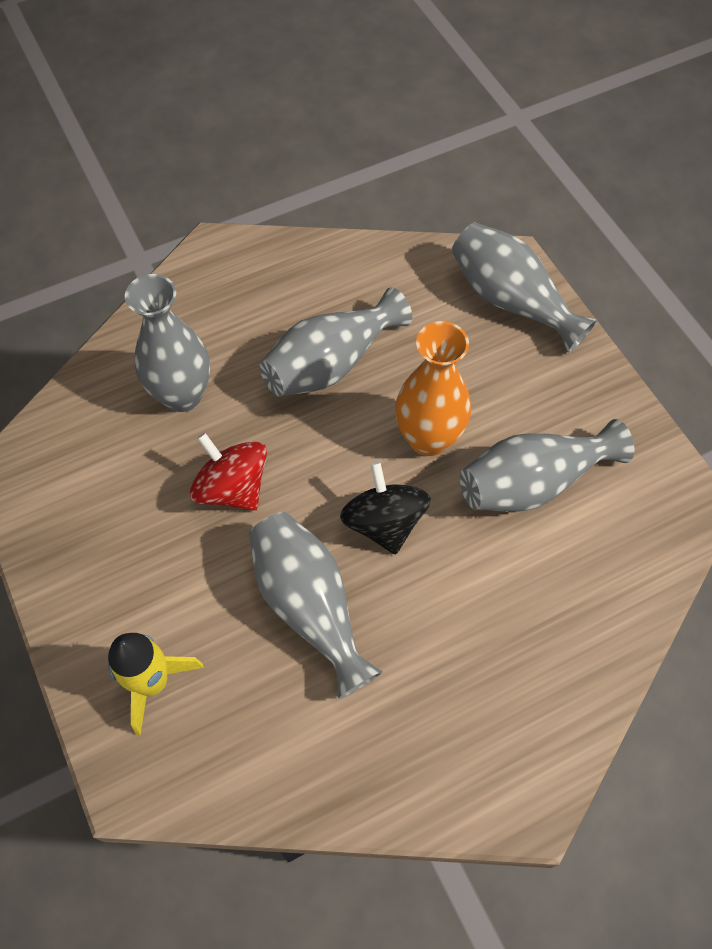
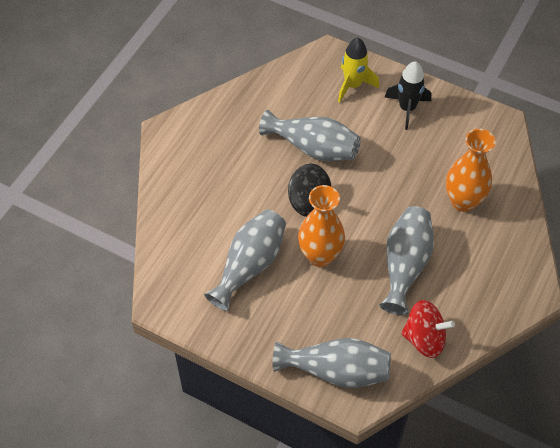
camera: 145 degrees right, 5 degrees down
(114, 581) = (407, 108): none -> black rocket
(182, 395) = (463, 201): grey vase -> orange vase
(232, 488) = (394, 174): red spinning top -> red spinning top (424, 338)

